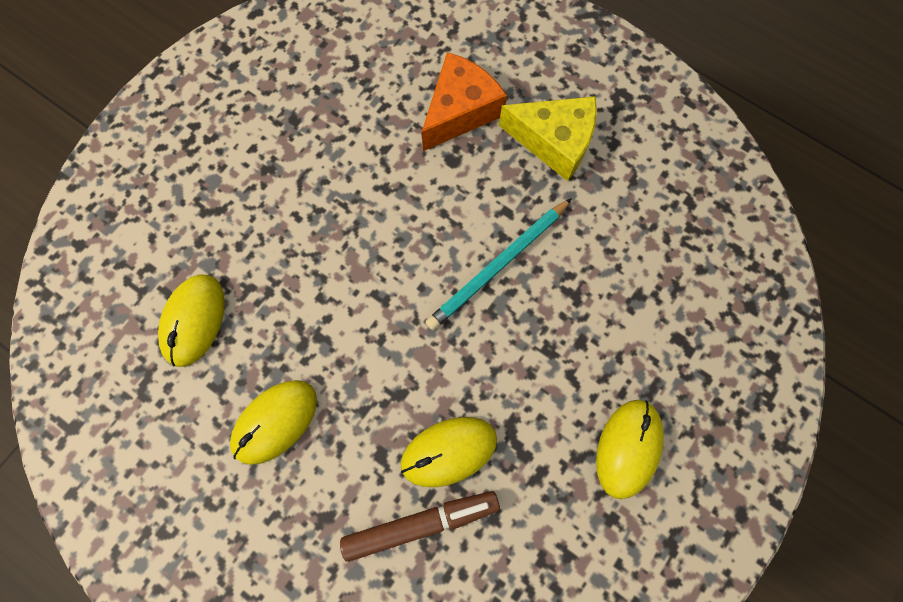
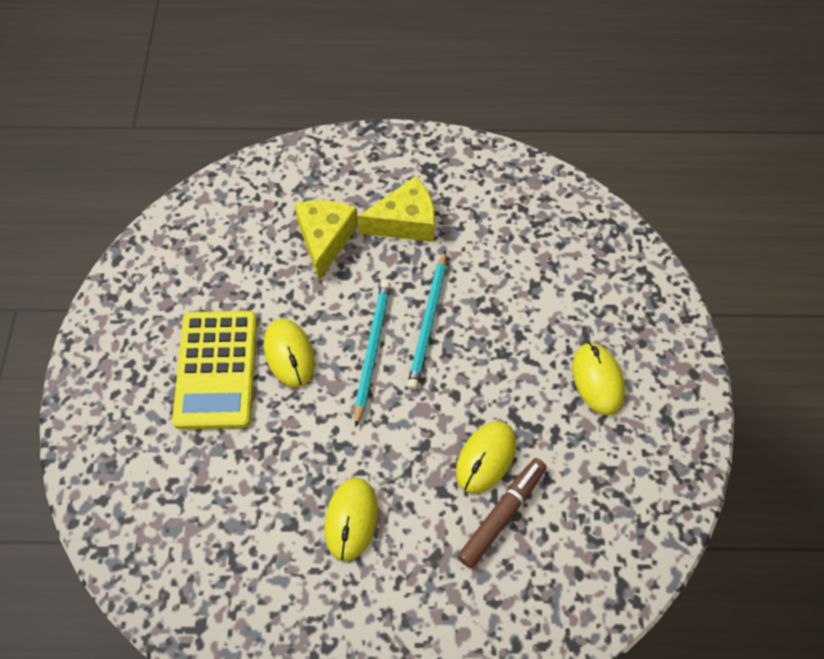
camera: 35 degrees left, 15 degrees down
(194, 320) = (237, 493): yellow mouse -> yellow mouse (289, 354)
(263, 182) = (216, 370): none -> yellow calculator
(421, 259) = (372, 350): none -> turquoise pencil
(460, 111) = (325, 239): orange cheese -> yellow cheese

